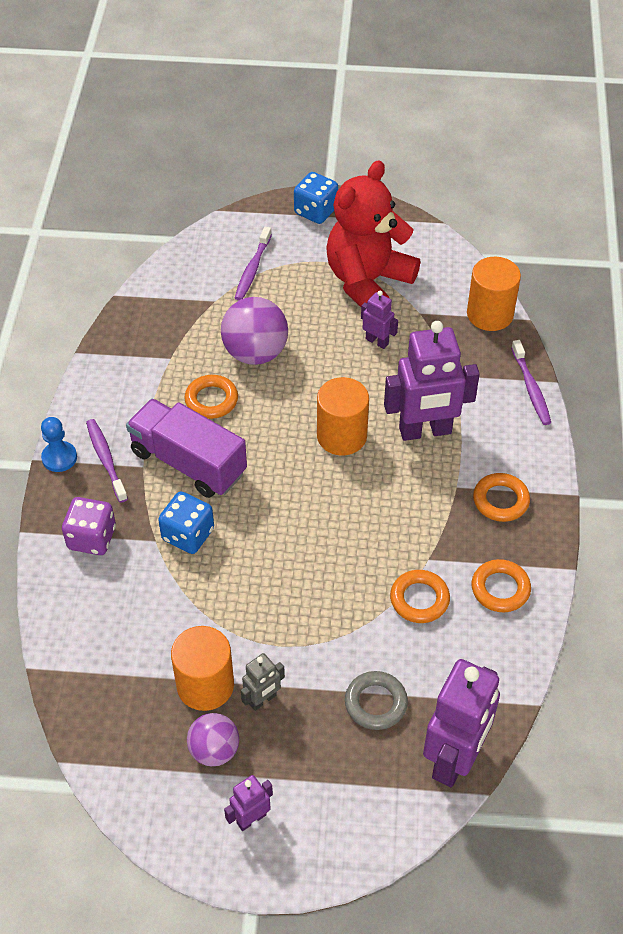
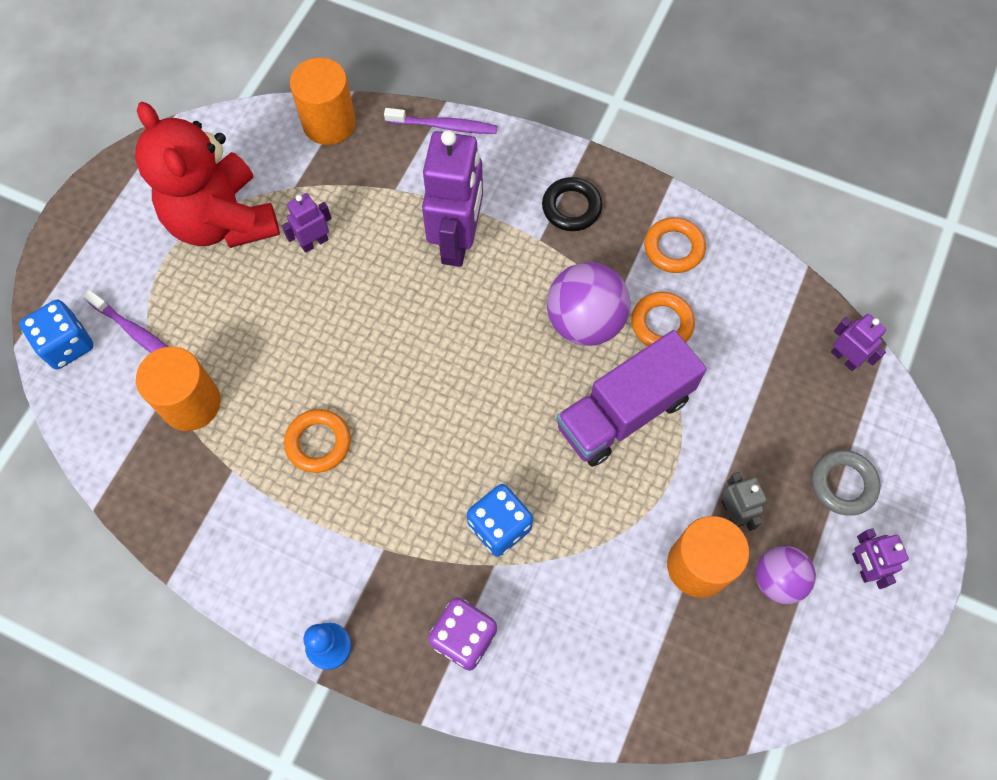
camera: 70 degrees left, 15 degrees up
(106, 459) = (355, 590): purple toothbrush -> none
(188, 462) = (399, 496): purple truck -> purple truck (624, 412)
(255, 353) = (270, 373): purple ball -> purple ball (585, 322)
(315, 211) = (82, 235): blue dice -> blue dice (67, 344)
(341, 436) = (429, 323): orange cylinder -> orange cylinder (191, 403)
(375, 703) = (766, 406): grey ring -> grey ring (843, 484)
(454, 759) = (844, 358): purple robot -> purple robot, size x0.48
(500, 500) = (571, 207): orange ring -> black ring

